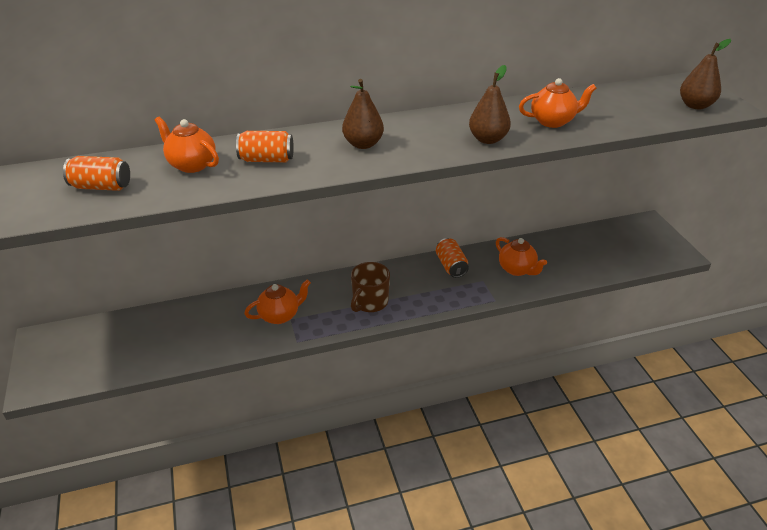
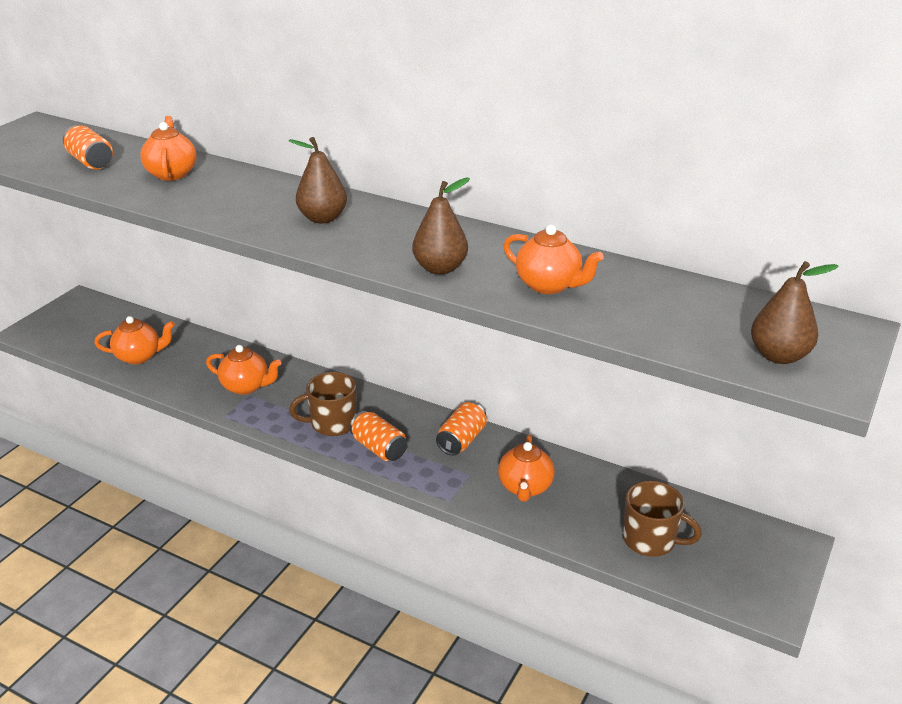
camera: 45 degrees right, 5 degrees down
(167, 345) = (139, 356): none -> orange teapot
(267, 159) = (226, 194): orange can -> orange can (379, 448)
(601, 257) = (651, 540): none -> brown mug

